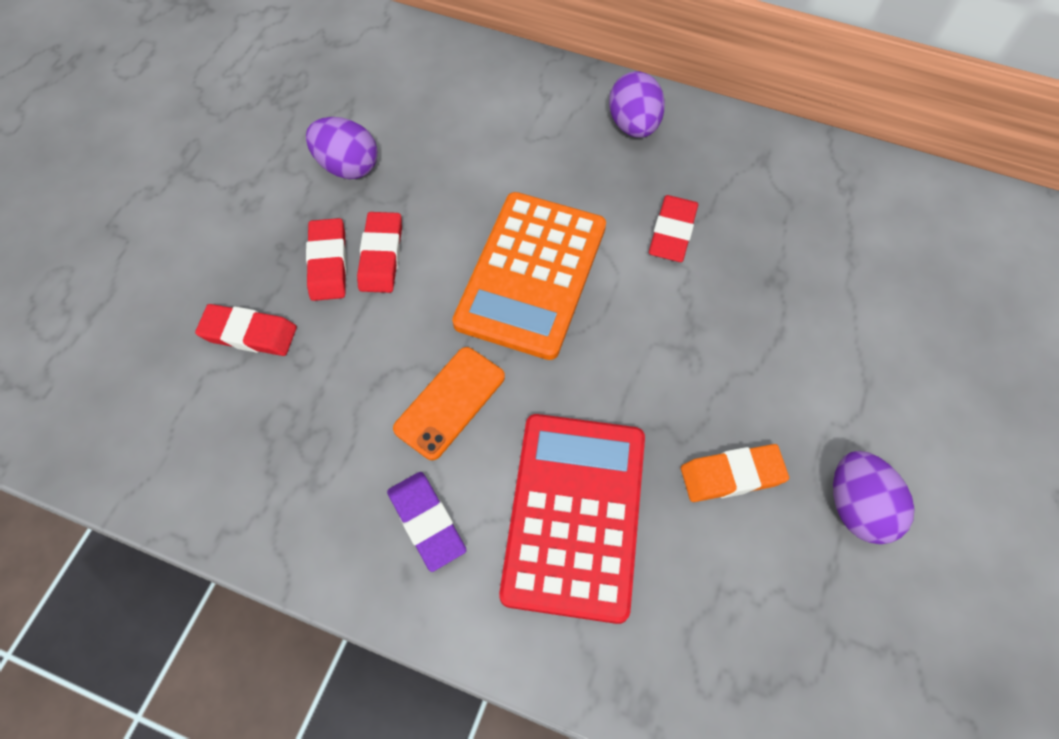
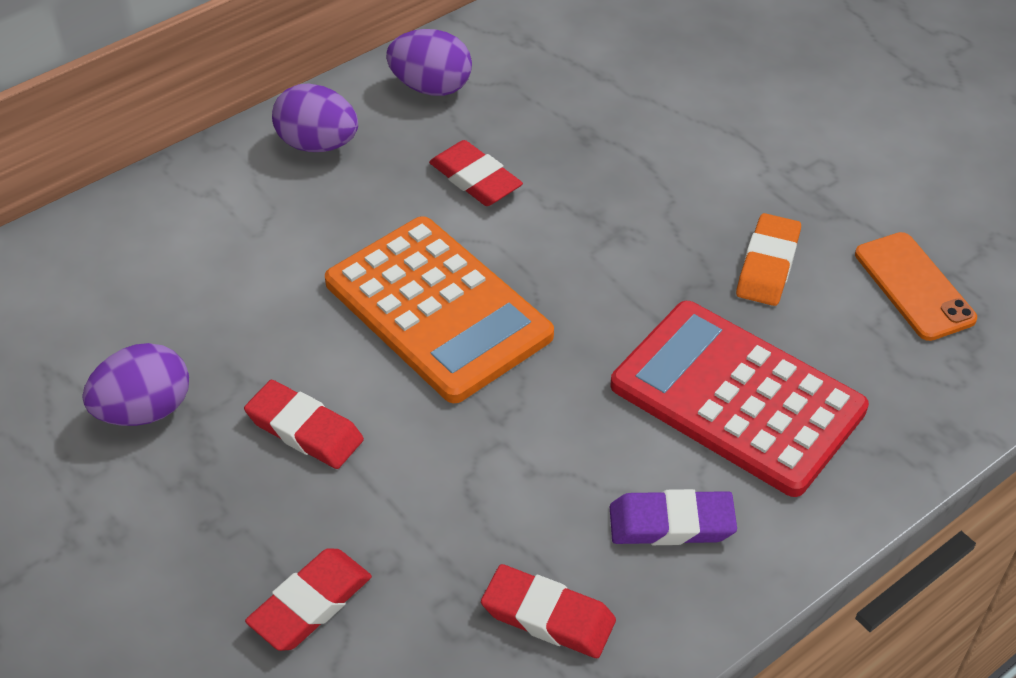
camera: 60 degrees left, 15 degrees down
(328, 263) = (272, 485): red eraser -> red eraser (548, 616)
(449, 402) = (543, 445): orange phone -> orange phone (914, 286)
(857, 507) = (848, 199): purple egg -> purple egg (431, 87)

